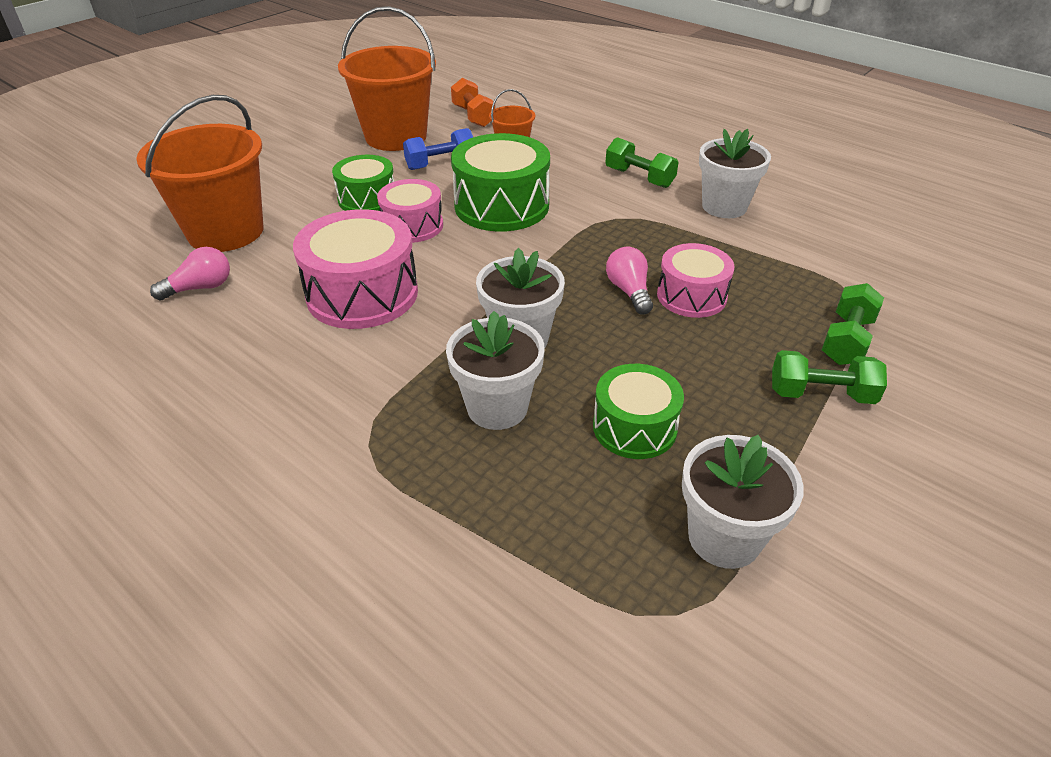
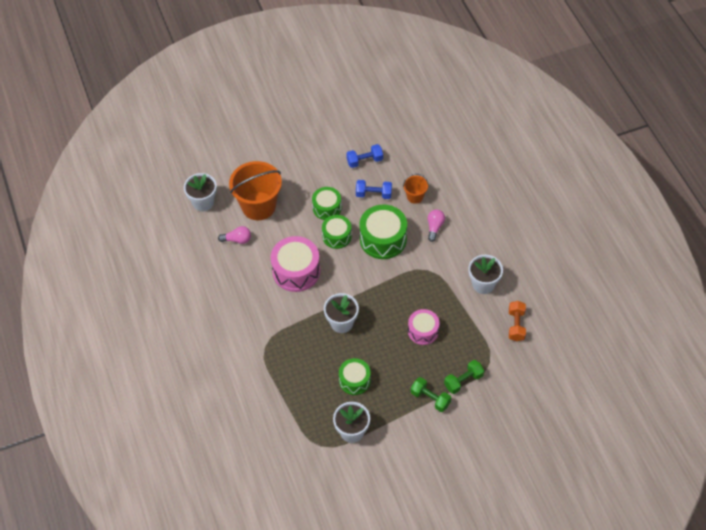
camera: 30 degrees right, 15 degrees up
(396, 137) = (364, 161): orange bucket -> blue dumbbell
(412, 226) = (337, 236): pink drum -> green drum
(473, 116) = (413, 157): orange dumbbell -> orange dumbbell (516, 325)
(497, 407) = (314, 350): white flower pot -> white flower pot (203, 202)
(629, 291) = (400, 317): pink light bulb -> pink light bulb (434, 227)
(639, 178) = (460, 246): green dumbbell -> none

